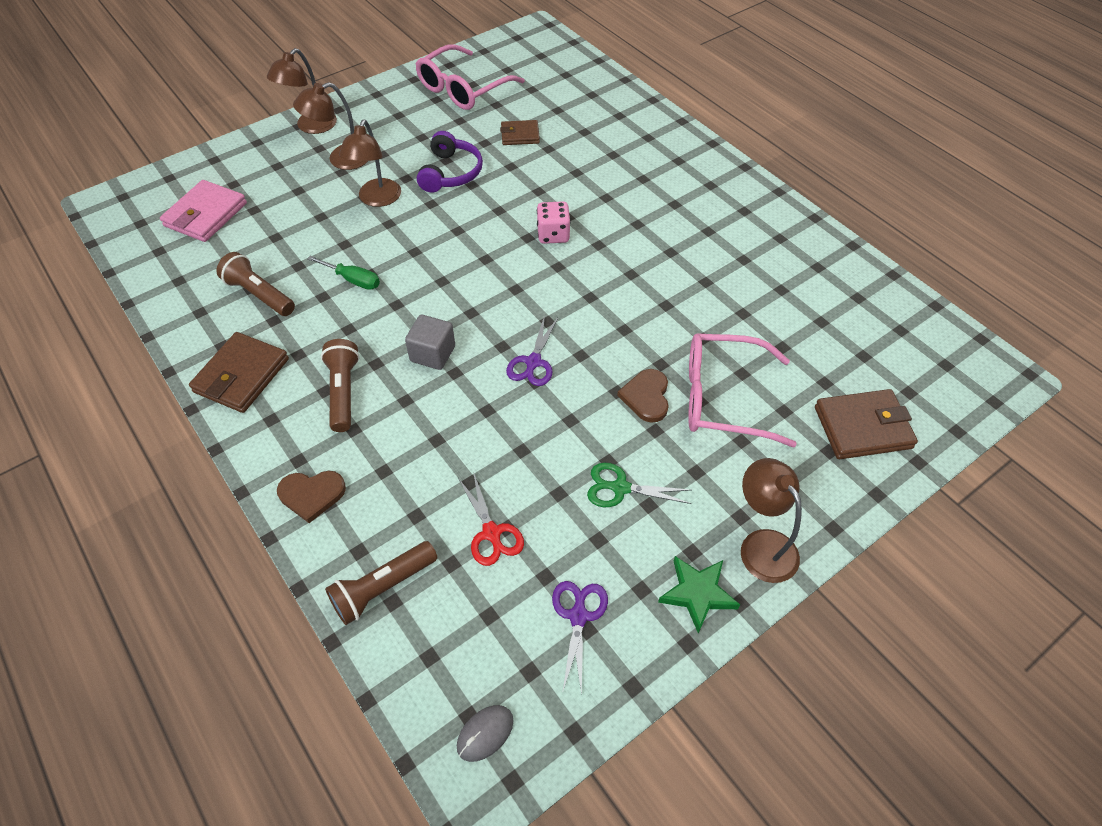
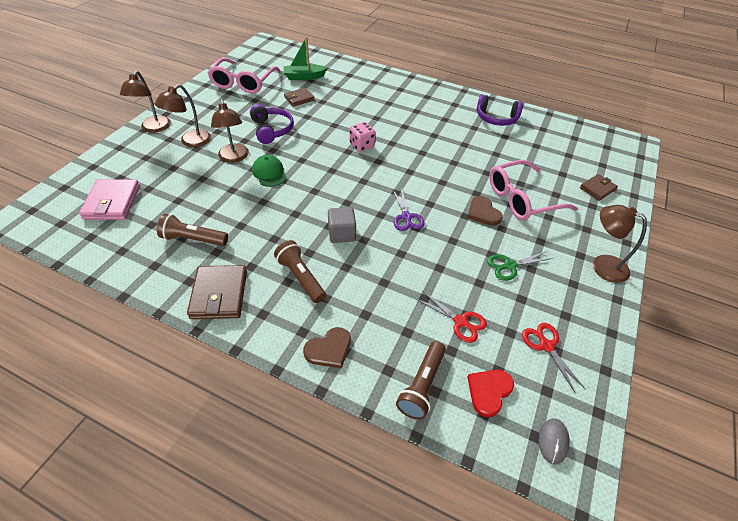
camera: 30 degrees left, 5 degrees down
(353, 280) = (254, 209): green screwdriver -> none
(404, 236) = (269, 173): none -> green cap
(456, 635) = (489, 391): none -> red heart
(551, 101) = (304, 77): none -> green boat
(578, 616) = (546, 346): purple scissors -> red scissors
(697, 593) = (594, 304): green star -> none
(793, 254) = (496, 118): none -> purple headphones
(862, 427) = (597, 189): brown wallet -> brown wallet, size x0.62

